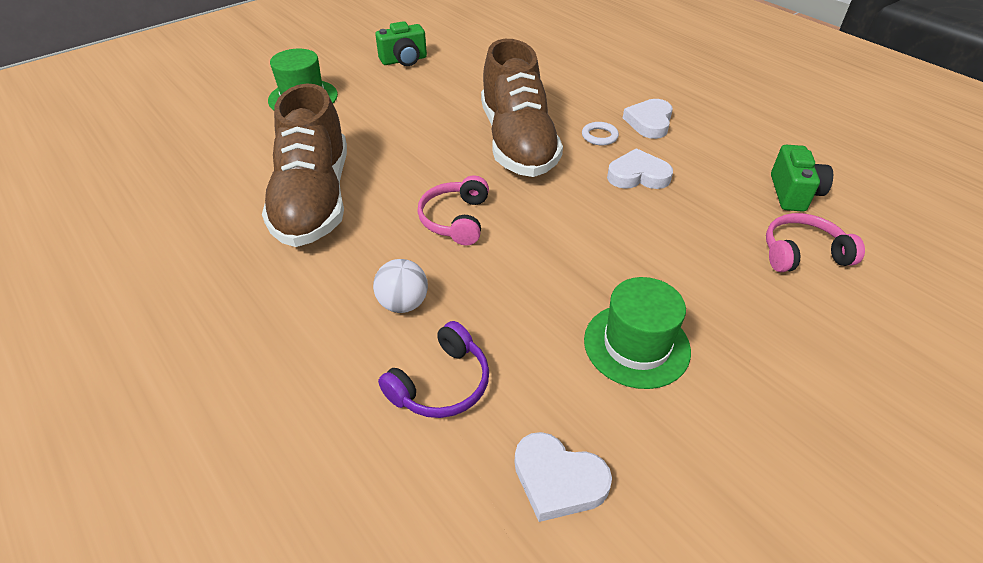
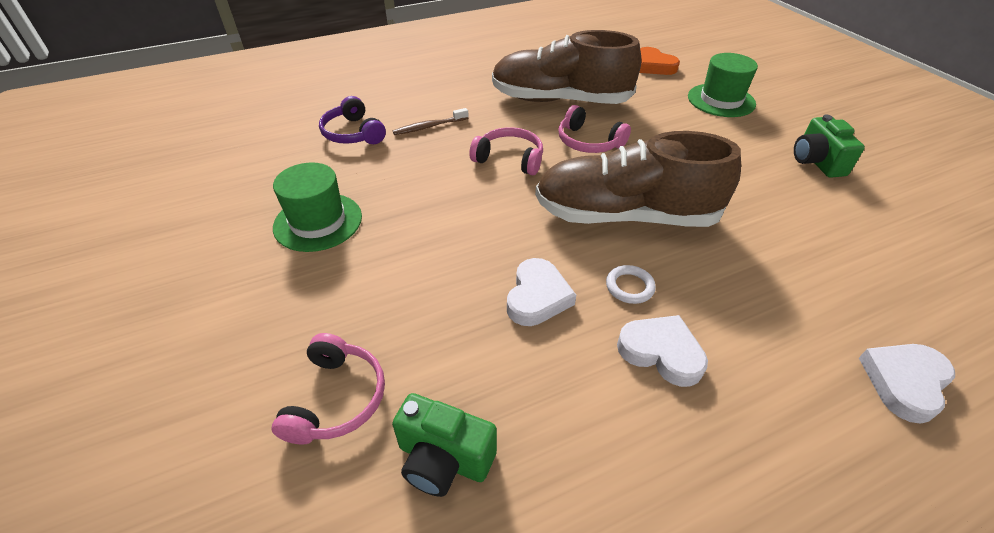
camera: 105 degrees right, 0 degrees up
(218, 138) = (653, 66): none -> orange heart
(403, 303) = (429, 127): white ball -> brown toothbrush
(405, 170) = (588, 142): none -> pink headphones
(558, 480) = (256, 163): white heart -> white heart (904, 382)

